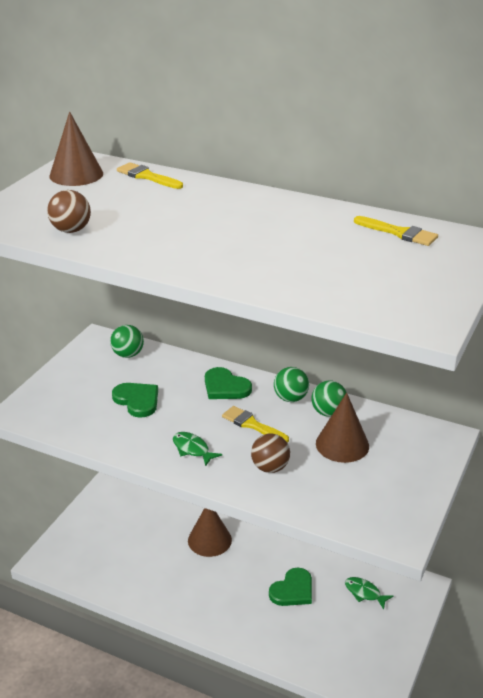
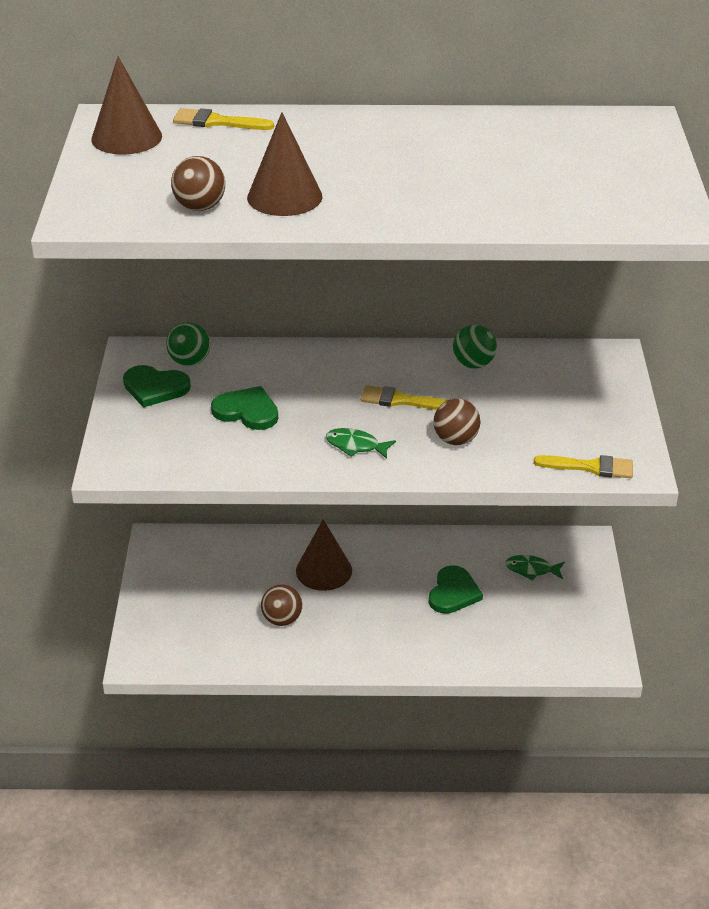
camera: 25 degrees left, 5 degrees up
(157, 566) = (282, 619): none -> brown ball
(225, 387) = (337, 367): green heart -> green heart (155, 388)
(290, 398) = (421, 360): green ball -> none
(342, 444) = (513, 394): brown cone -> brown cone (284, 197)
(399, 233) = (561, 129): yellow brush -> yellow brush (590, 467)

